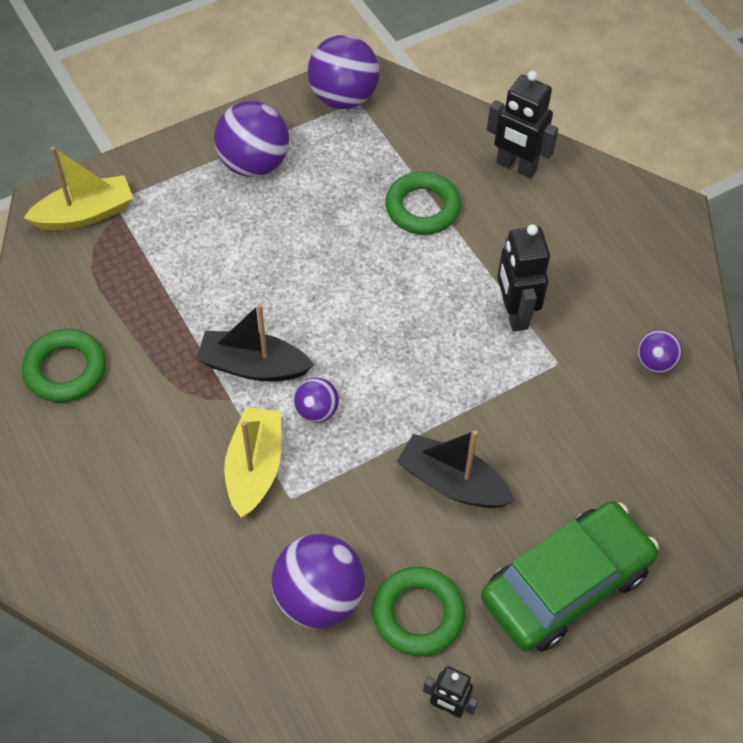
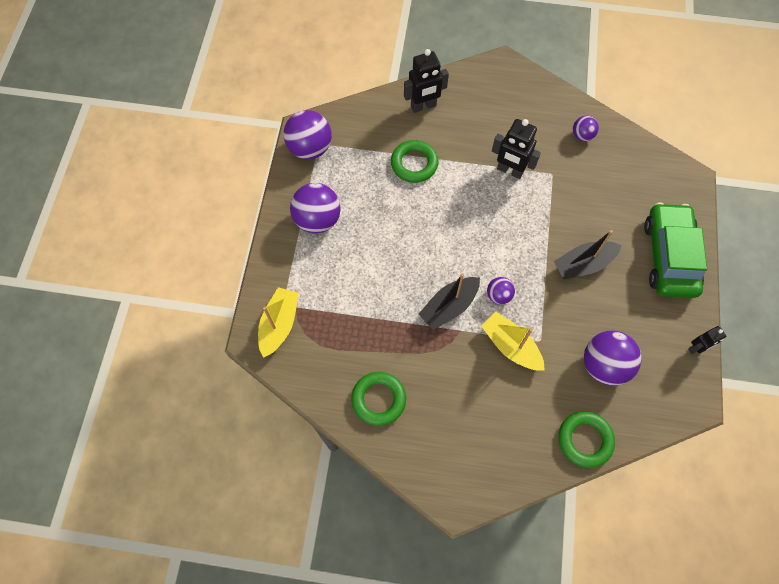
camera: 50 degrees left, 10 degrees up
(418, 614) = (642, 328): green ring -> green ring (585, 440)

